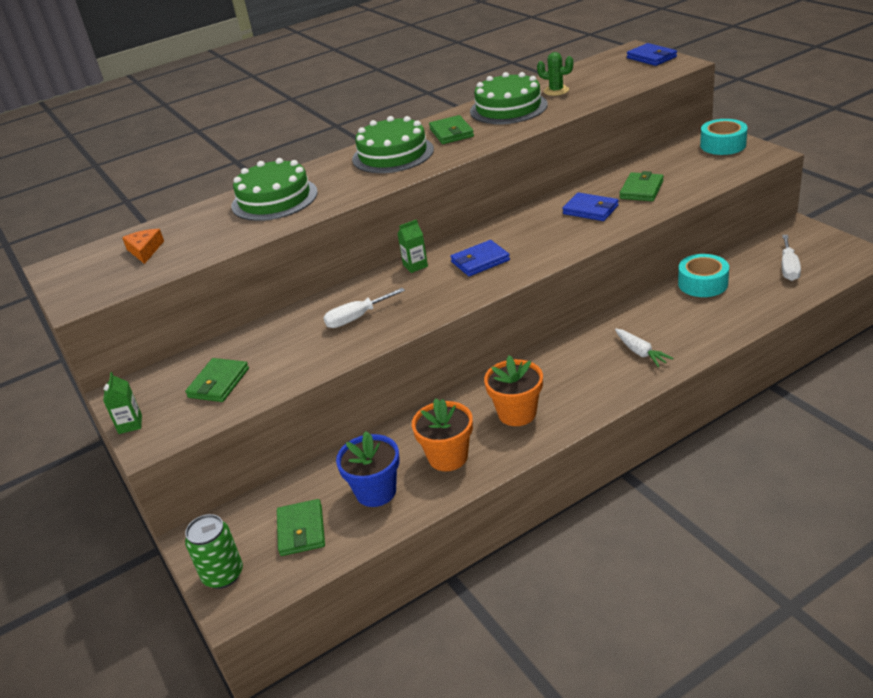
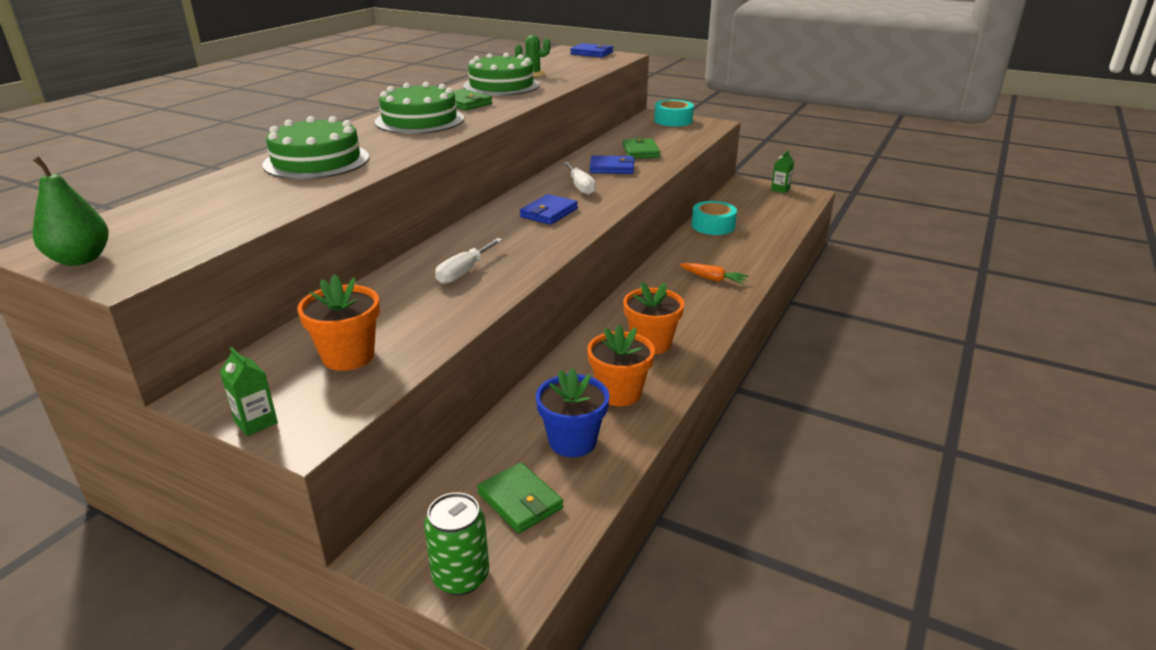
camera: 35 degrees left, 5 degrees down
(67, 281) = (80, 259): none -> green pear
(145, 250) = (179, 218): orange cheese -> none
(219, 383) = (348, 356): green wallet -> orange flower pot
(415, 266) = (484, 224): green carton -> green carton (780, 189)
(640, 352) = (712, 279): white carrot -> orange carrot
(788, 268) = (766, 207): white screwdriver -> white screwdriver (580, 187)

